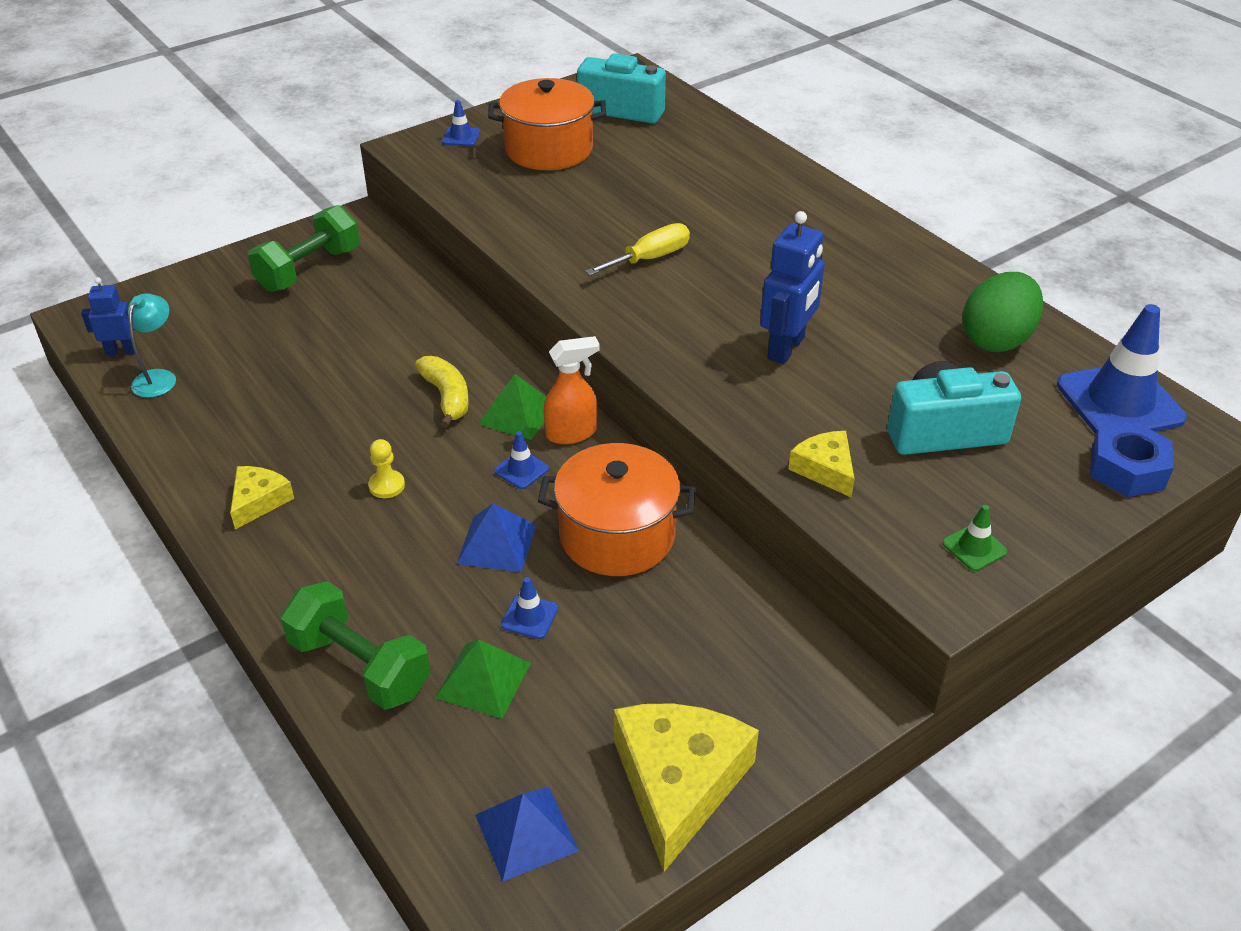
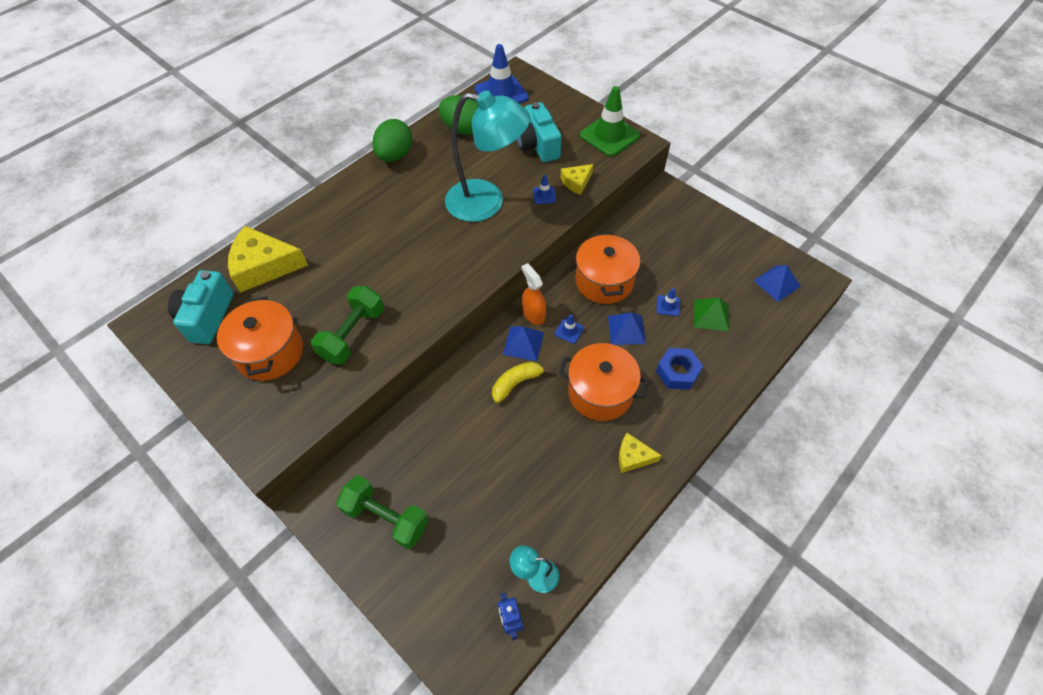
camera: 100 degrees left, 15 degrees up
(360, 666) = (724, 366): green dumbbell -> green dumbbell (353, 334)
(386, 485) = (600, 392): yellow pawn -> orange pot
(461, 137) = (248, 417): blue traffic cone -> blue traffic cone (544, 195)
(517, 414) = (523, 343): green pyramid -> blue pyramid
(650, 258) = (409, 271): yellow screwdriver -> none
(678, 783) = (731, 240): yellow cheese -> yellow cheese (264, 266)
(786, 348) = (487, 202): blue robot -> turquoise lamp
(923, 259) = (395, 155): none -> green egg
(974, 547) = (609, 135): green traffic cone -> green traffic cone, size x2.25
(1127, 469) = (546, 93): blue nut -> blue nut (677, 372)

